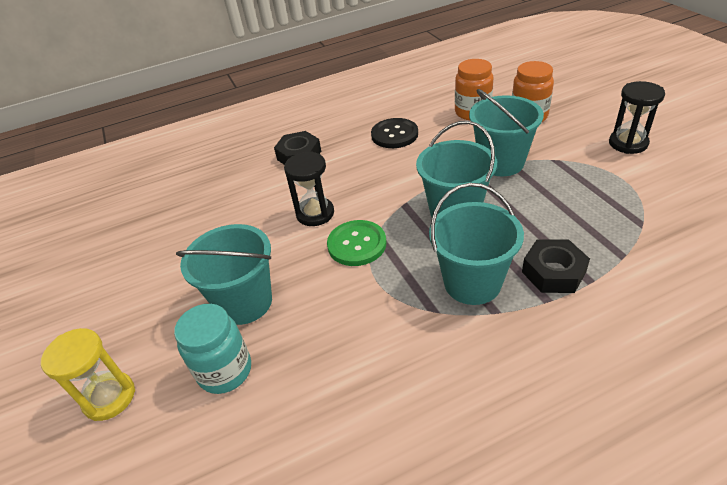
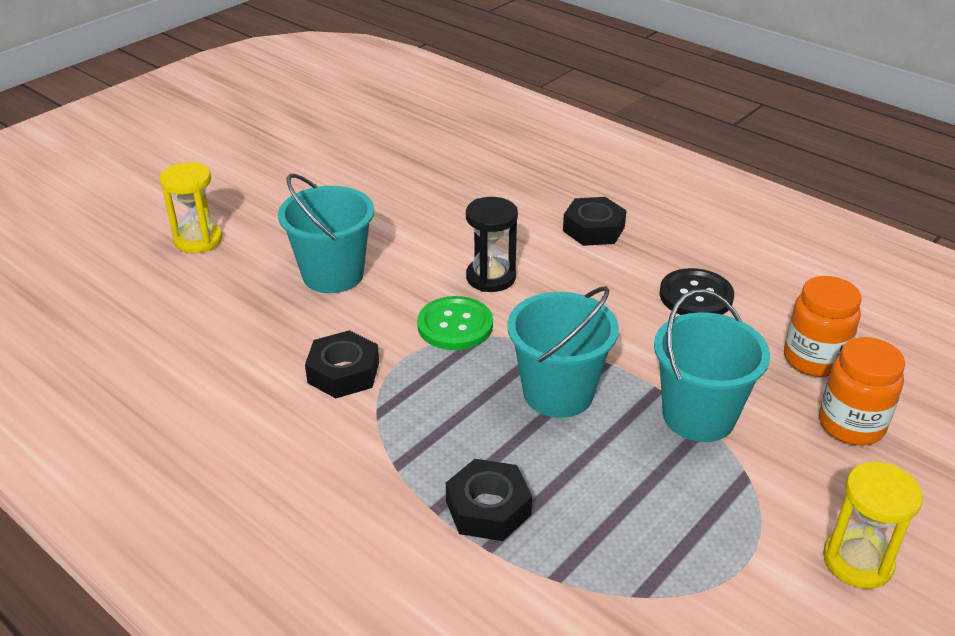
camera: 60 degrees right, 5 degrees down
(225, 371) = (246, 293): turquoise jar -> none
(375, 321) = (343, 372): none -> black nut
(472, 283) = (435, 436): turquoise bucket -> none
(628, 143) = (857, 561): black hourglass -> yellow hourglass

